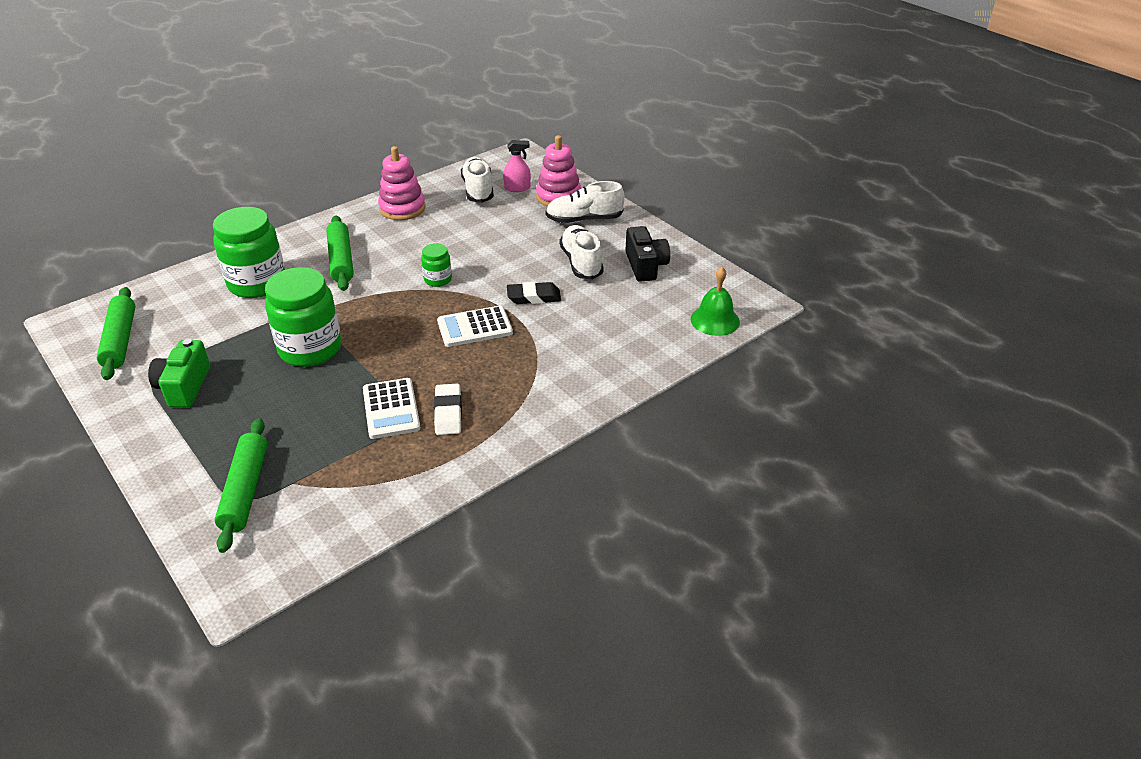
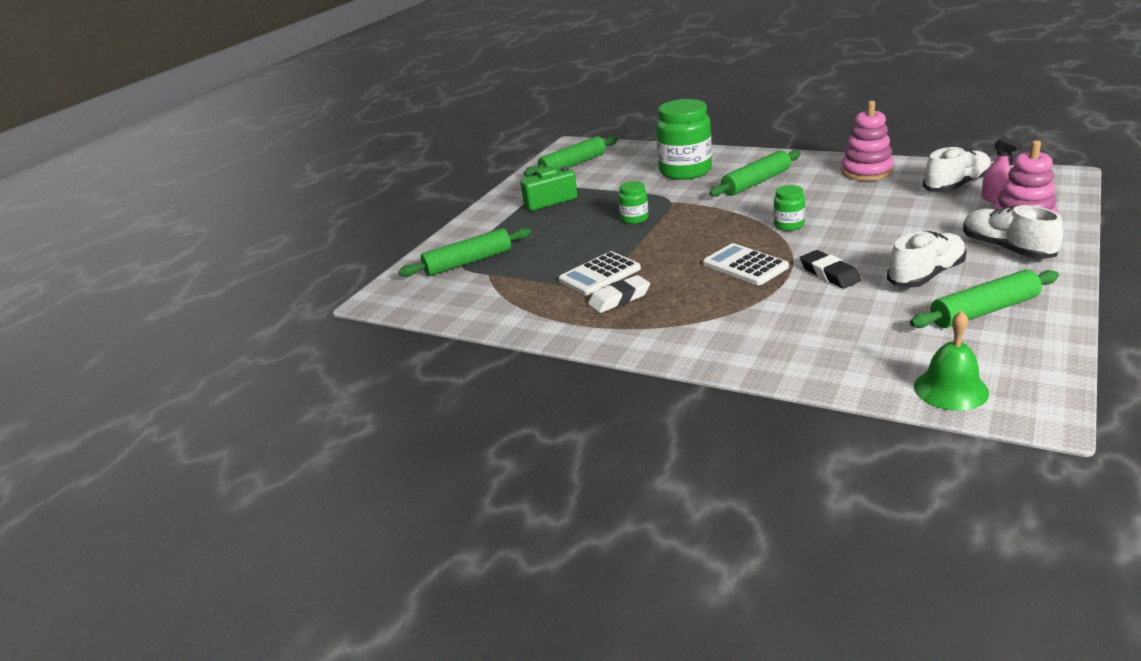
camera: 70 degrees right, 10 degrees down
(310, 349) = (634, 219): green jar -> green jar, size x0.49
(645, 266) = (984, 311): black camera -> green rolling pin

